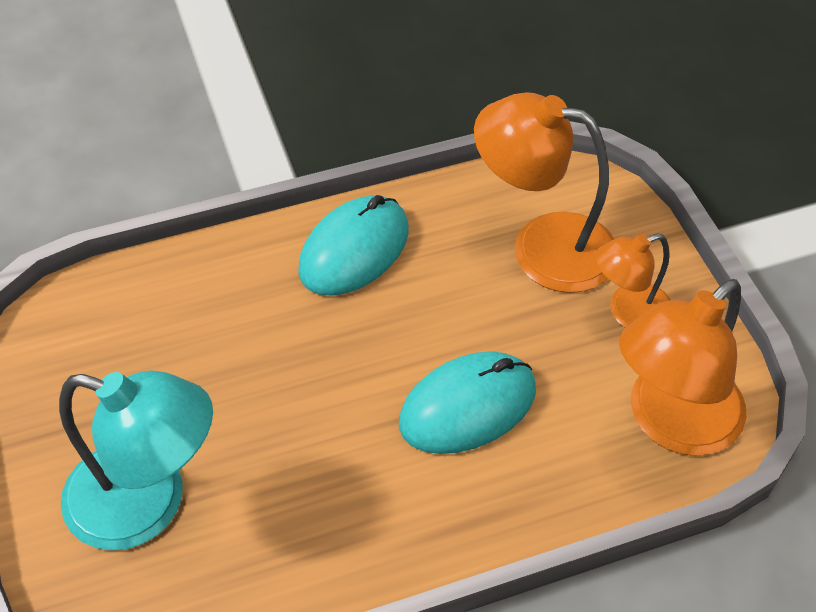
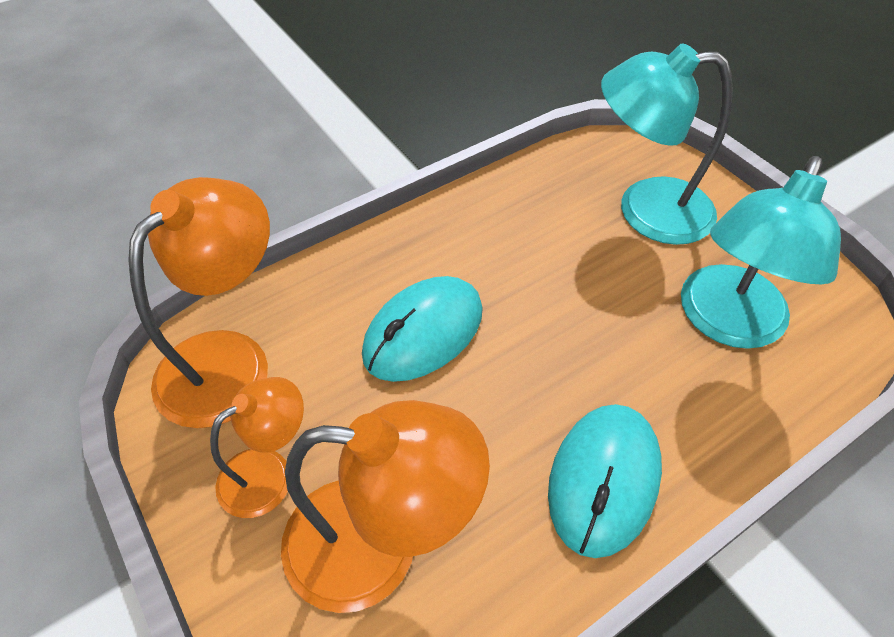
camera: 165 degrees right, 0 degrees up
(162, 347) = (726, 323): none -> turquoise lamp

